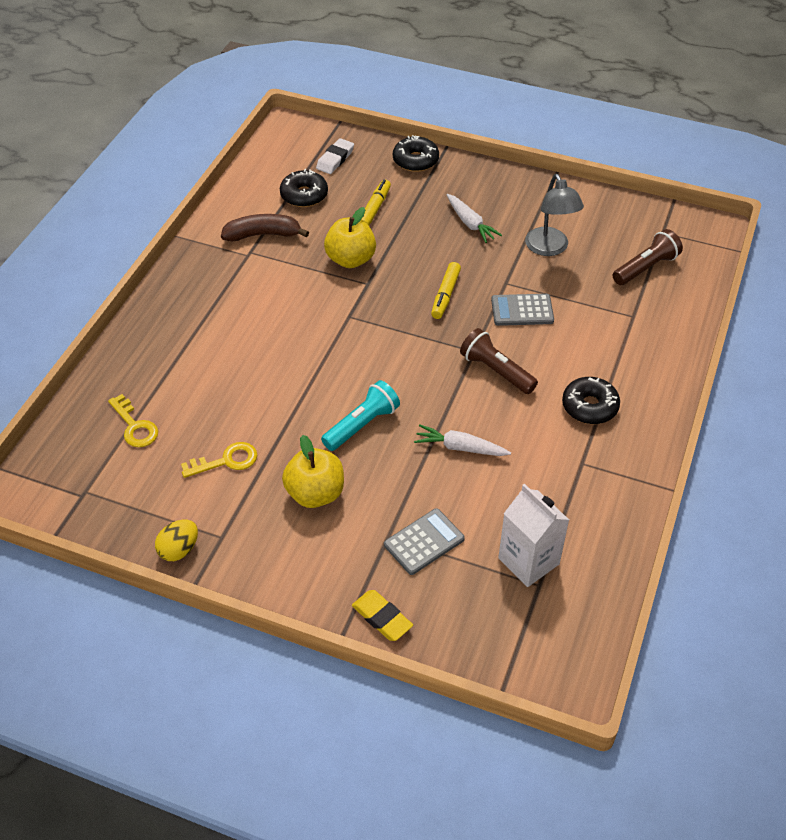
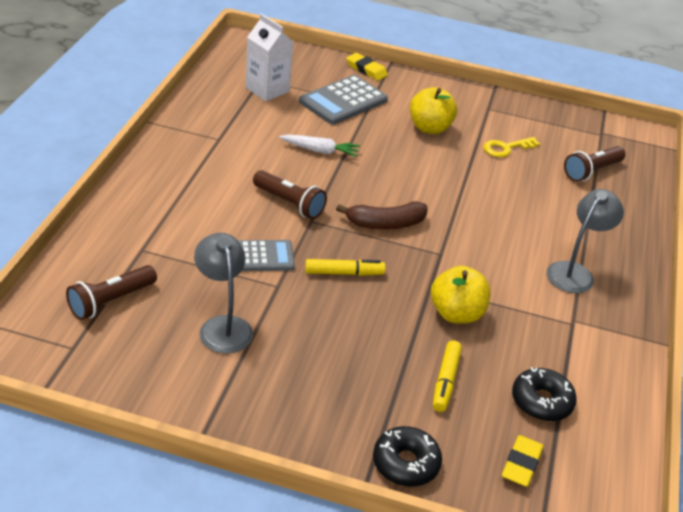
camera: 170 degrees right, 10 degrees down
(135, 426) = (591, 171): yellow key -> brown flashlight
(179, 550) = (514, 103): yellow egg -> none
(223, 299) = (575, 272): none -> grey lamp
(263, 235) = (568, 345): brown banana -> brown banana (385, 224)
(335, 159) = (521, 464): white eraser -> yellow eraser
(362, 425) = (405, 167): turquoise flashlight -> none
(424, 542) = (343, 101): grey calculator -> grey calculator, size x1.52
(445, 295) = (344, 273): yellow marker -> yellow marker turned 75 degrees clockwise
(470, 223) = (321, 360): white carrot -> none
(589, 406) = (205, 175): black donut -> none

